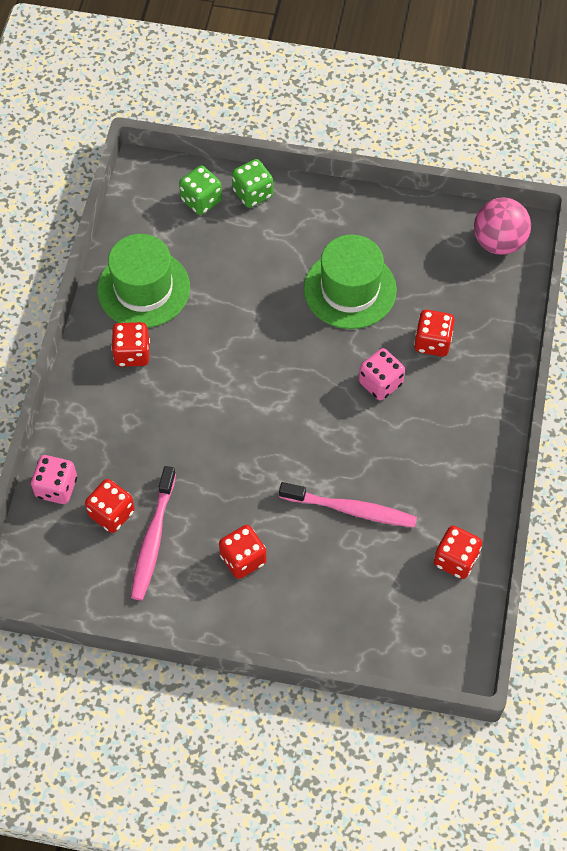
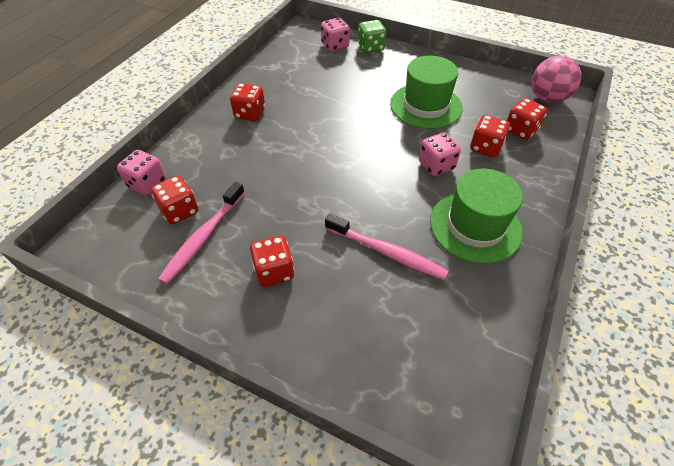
camera: 15 degrees right, 10 degrees down
(143, 289) = (275, 81): green hat -> green hat (475, 226)
(201, 200) = (335, 46): green dice -> pink dice
(455, 559) = (481, 319): red dice -> red dice (520, 130)

